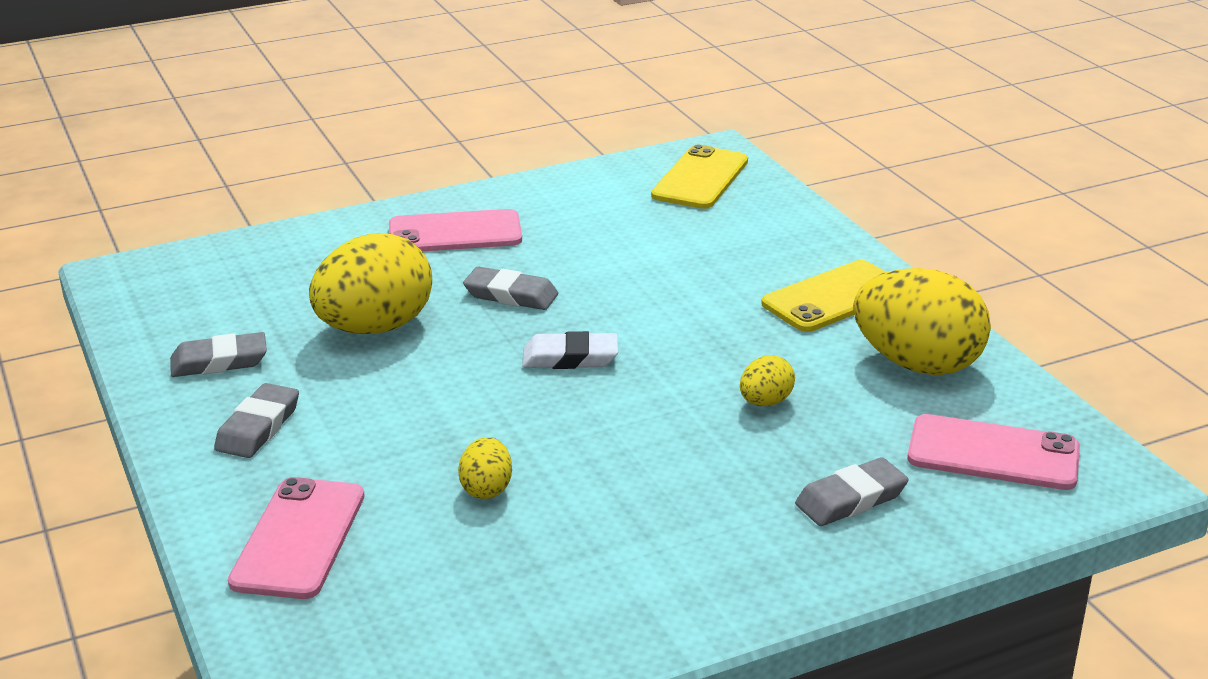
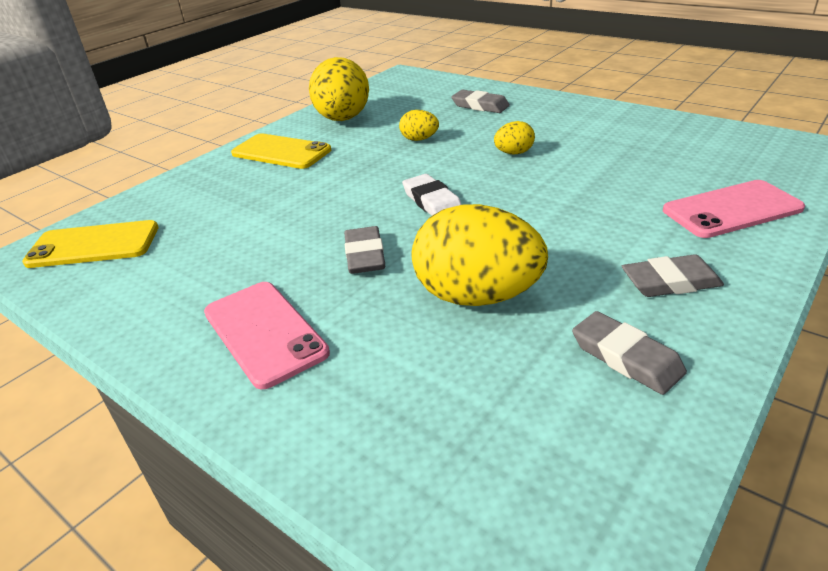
camera: 115 degrees left, 5 degrees up
(486, 489) = (598, 177): yellow egg -> yellow egg (514, 153)
(993, 453) = (409, 93): pink phone -> none

